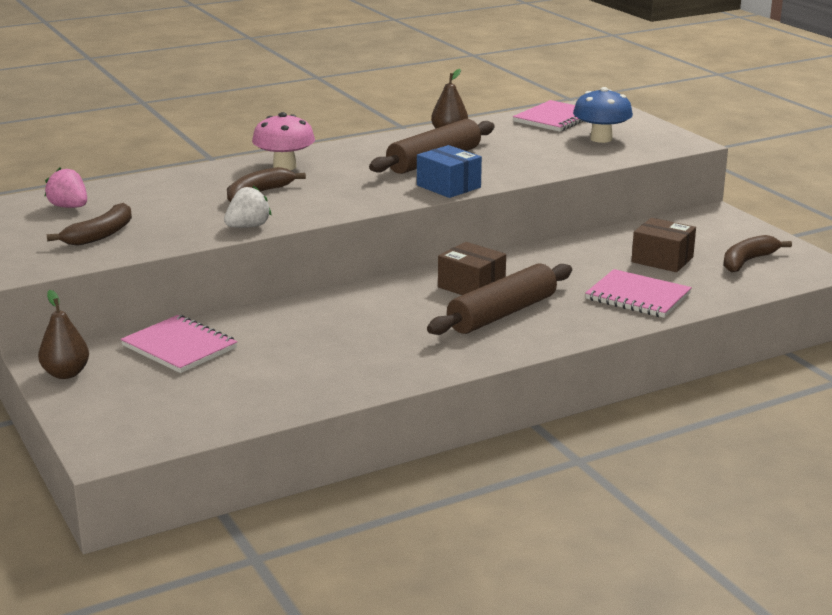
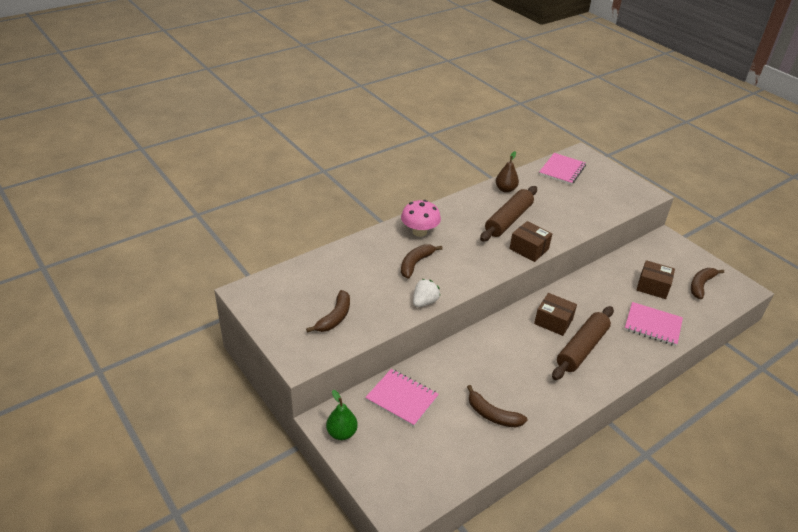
camera: 10 degrees left, 15 degrees up
(66, 374) = (342, 433): brown pear -> green pear
(69, 207) = (301, 286): pink strawberry -> none
(314, 369) = (492, 415): none -> brown banana
(448, 186) = (529, 249): blue box -> brown box
(601, 139) = (598, 191): blue mushroom -> none

